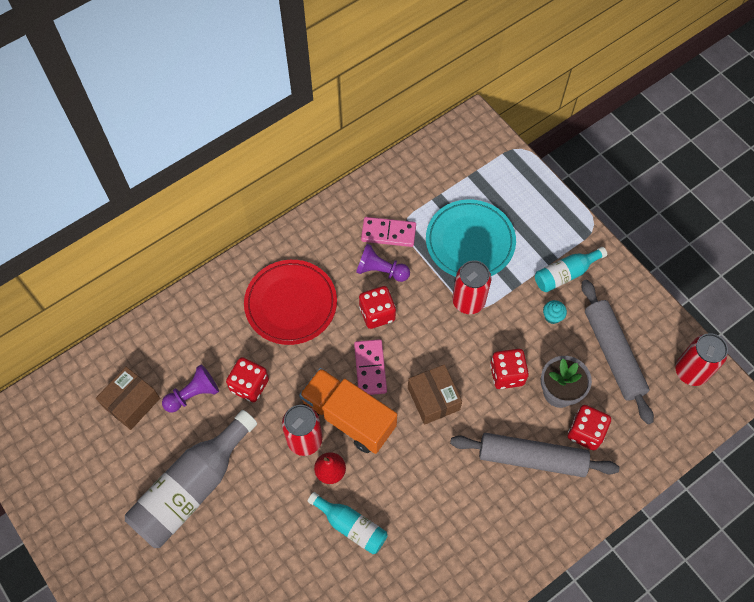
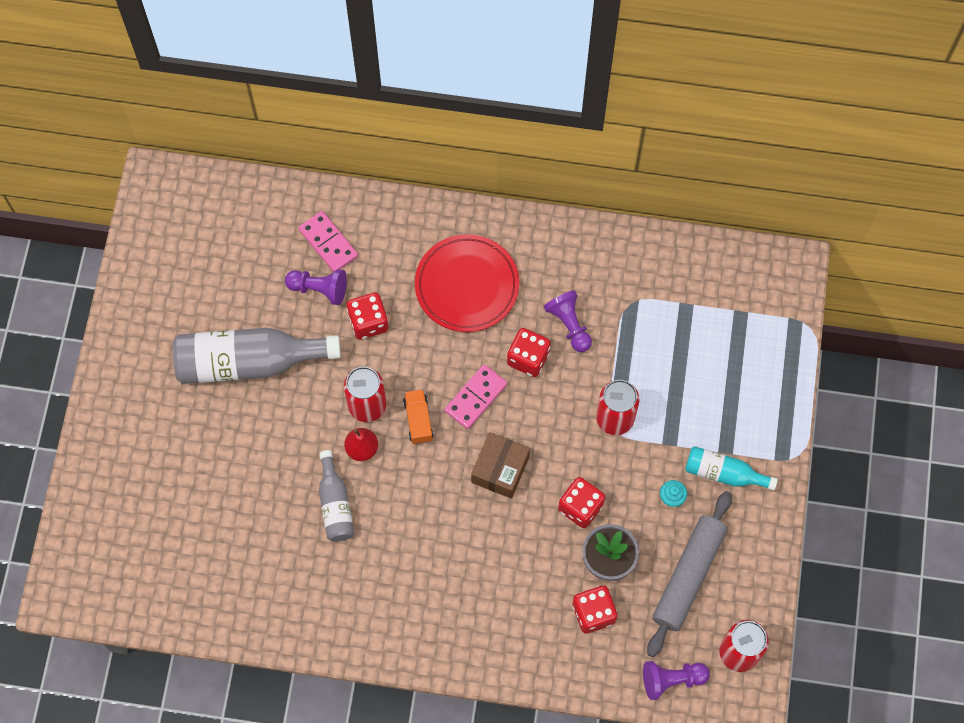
camera: 45 degrees right, 5 degrees up
(131, 402) = (267, 252): brown box -> none
(348, 417) = (418, 420): orange truck -> orange truck, size x0.51
(351, 526) = (335, 504): turquoise bottle -> grey bottle
(388, 233) = (609, 298): pink domino -> pink domino (328, 243)
(470, 242) = (671, 370): turquoise plate -> none
(532, 458) = (528, 590): grey rolling pin -> none
(674, 427) = (671, 680): none -> purple pawn

